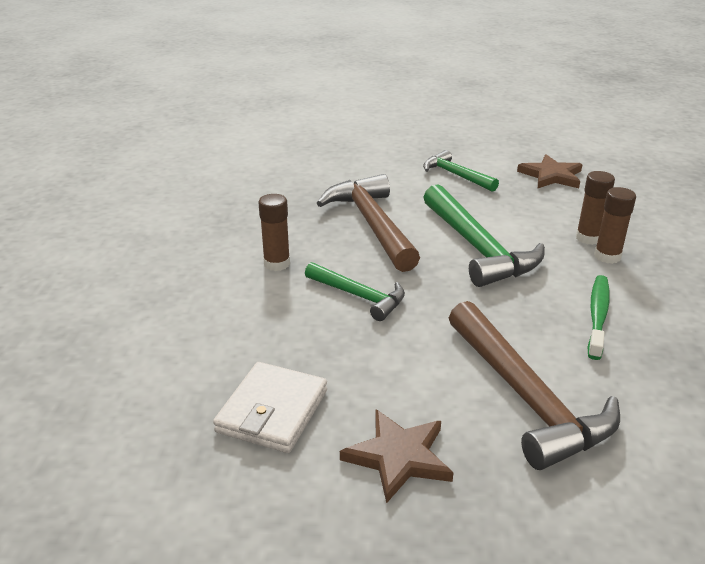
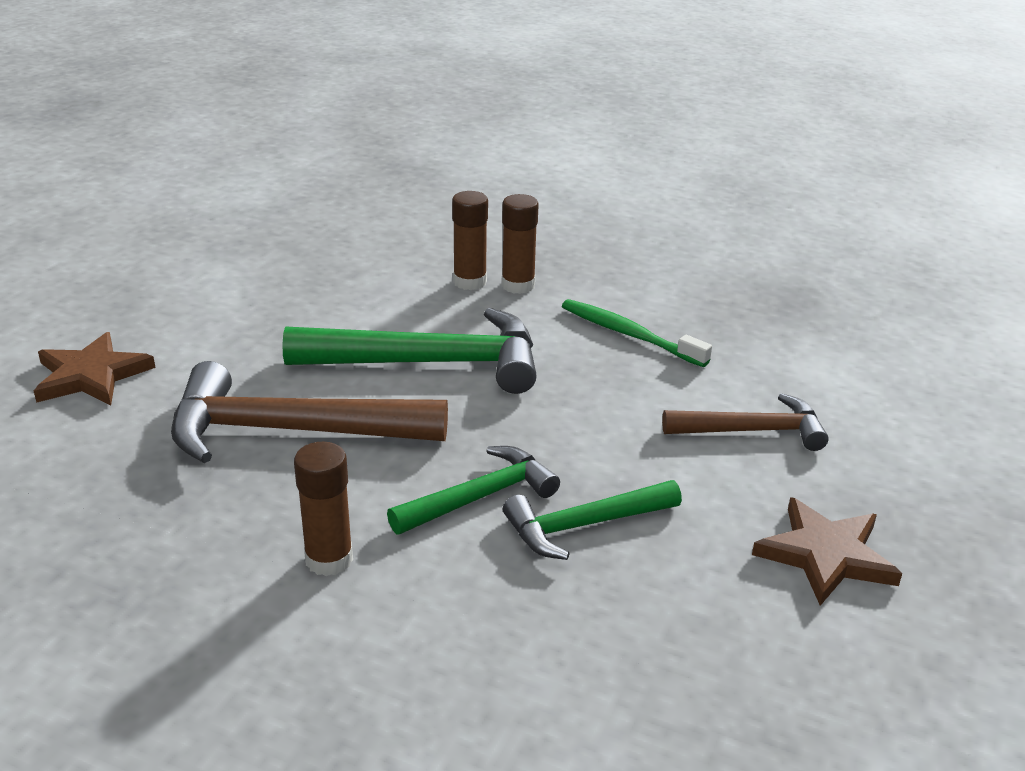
camera: 70 degrees left, 0 degrees up
(272, 411) = (708, 647): white wallet -> none
(455, 175) = (216, 316): green hammer -> green hammer (584, 526)
(526, 398) = (753, 431): brown hammer -> brown hammer, size x0.59
(551, 176) = (297, 250): brown star -> brown star (91, 375)

